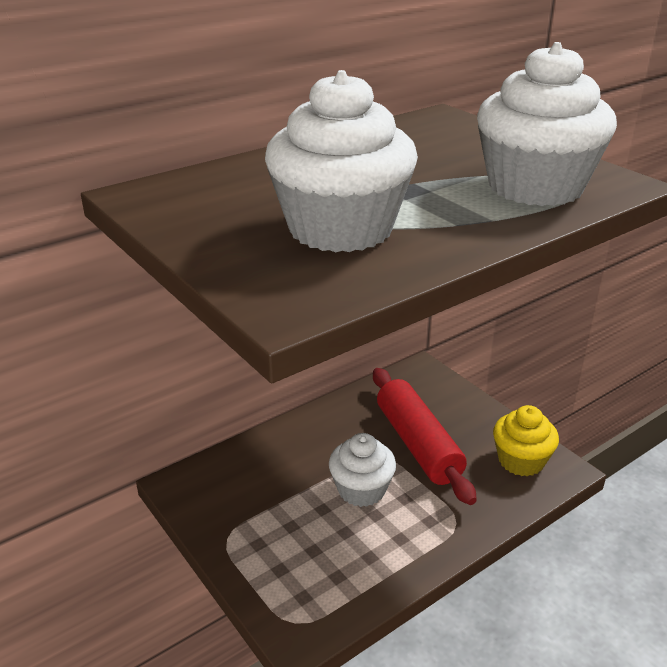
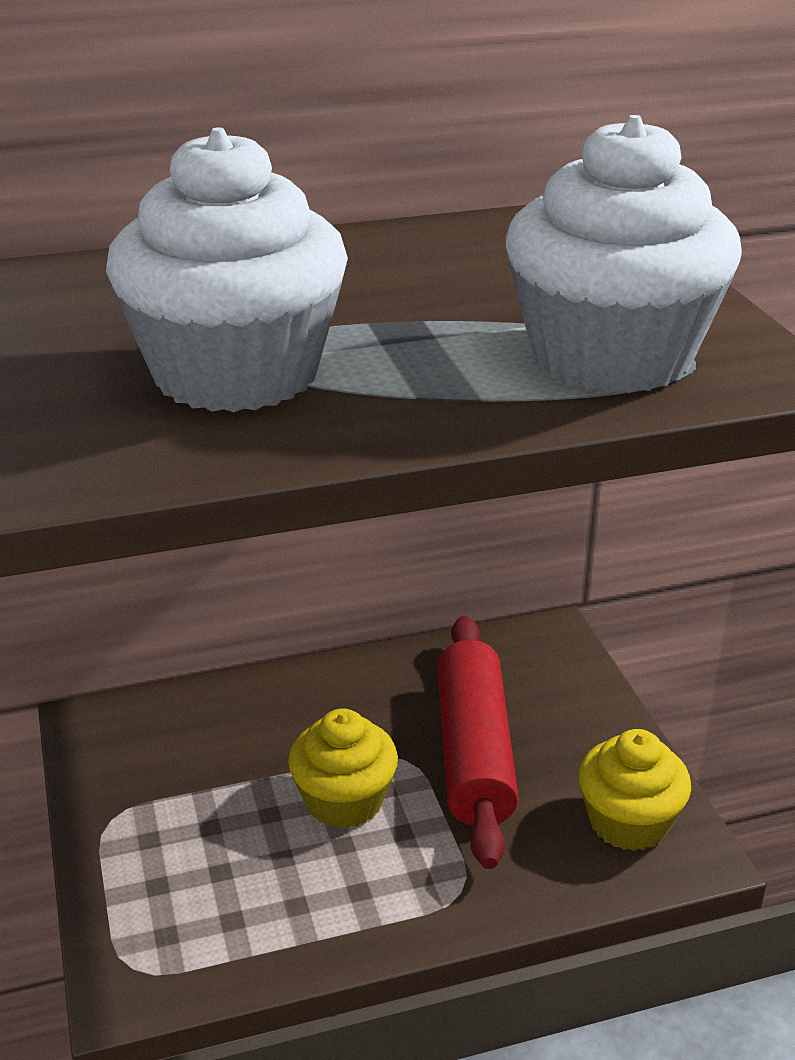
camera: 20 degrees right, 0 degrees up
(361, 489) = (344, 800): white cupcake -> yellow cupcake

